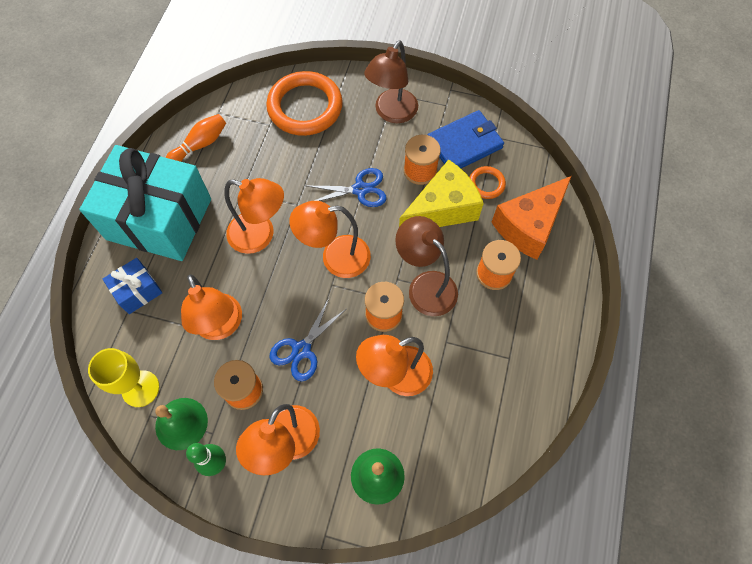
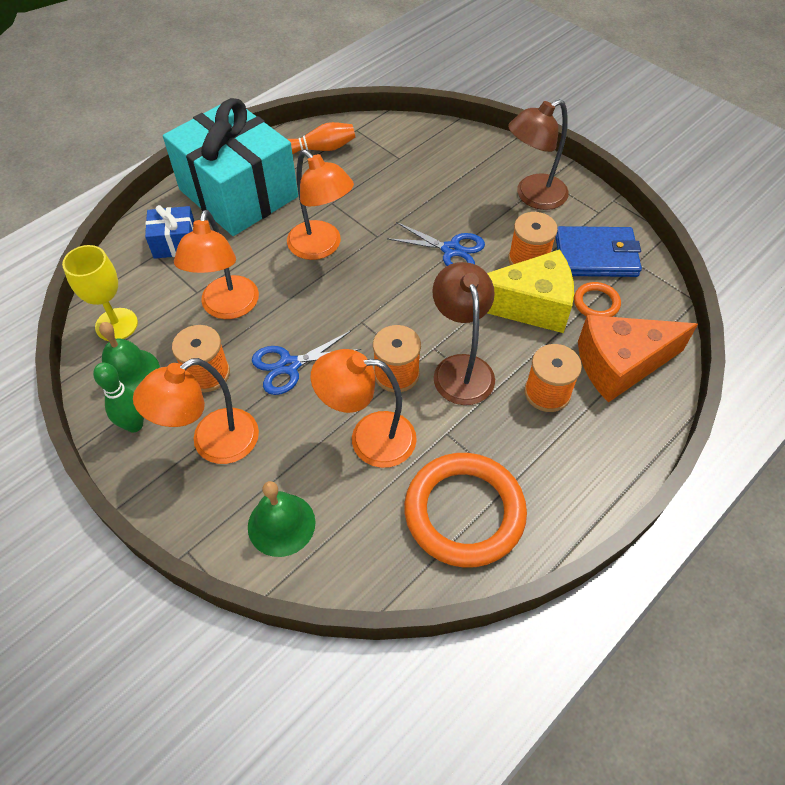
camera: 30 degrees right, 10 degrees down
(305, 107) = (445, 157): orange ring -> orange ring (464, 512)
(335, 258) = (382, 299): orange lamp -> none

